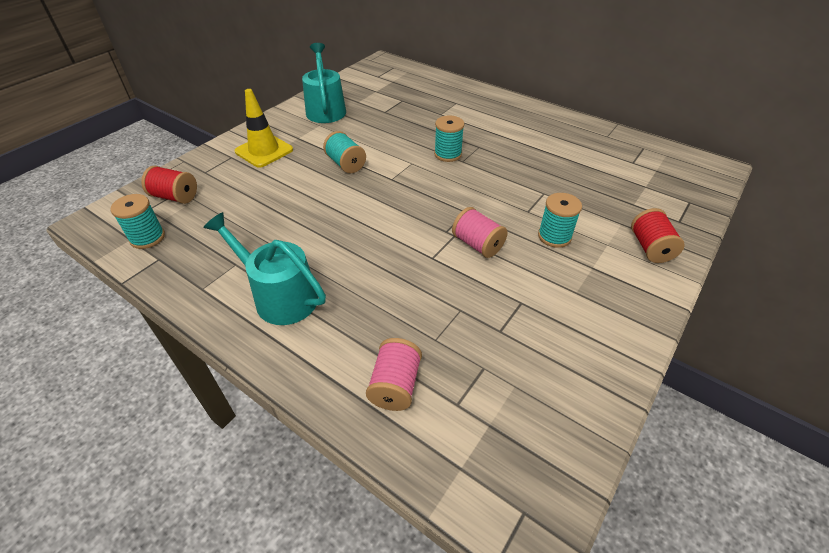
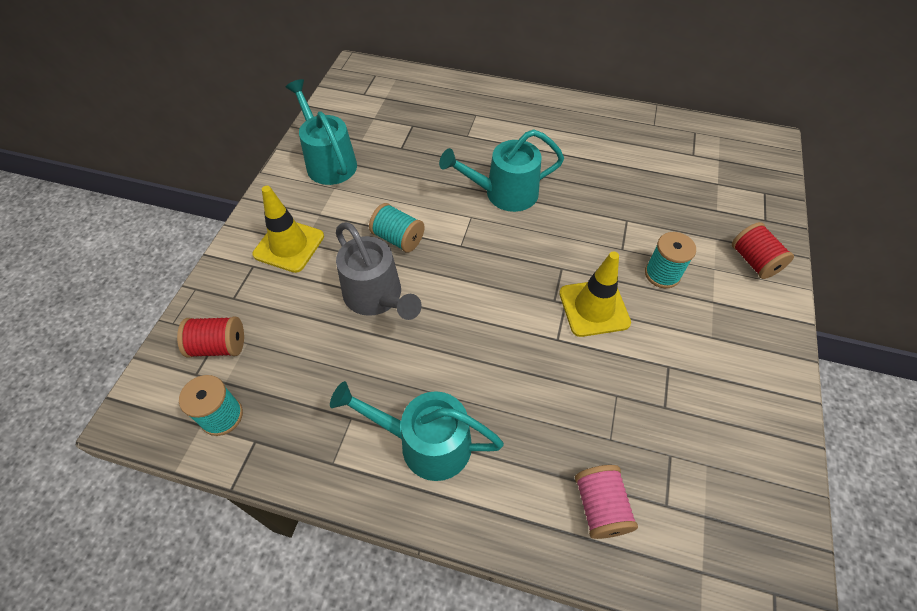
camera: 20 degrees left, 10 degrees up
(306, 195) = (377, 297): none -> grey watering can
(448, 154) = (504, 193): turquoise spool -> turquoise watering can
(477, 244) = (594, 308): pink spool -> yellow traffic cone

